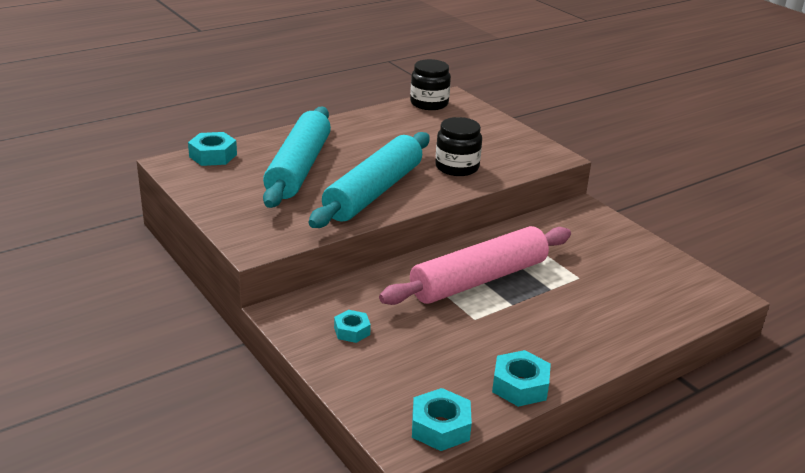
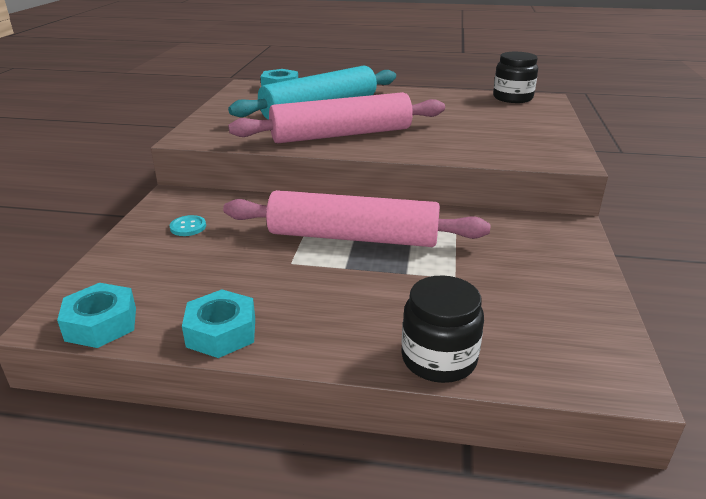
camera: 45 degrees right, 0 degrees up
(352, 331) = (188, 227): turquoise nut -> turquoise button
(374, 192) = (341, 135): turquoise rolling pin -> pink rolling pin
(457, 167) = (448, 140): black jar -> black jar (439, 359)

